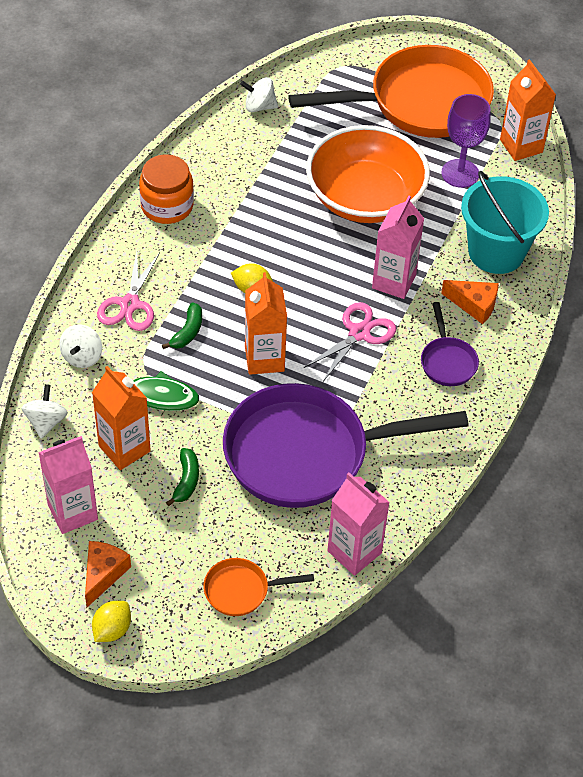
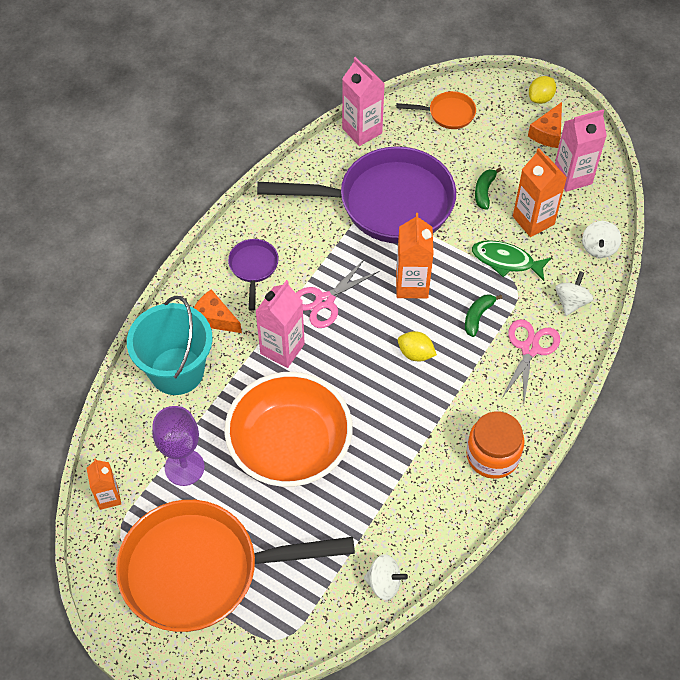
camera: 170 degrees left, 5 degrees up
(521, 146) = (108, 497): orange carton -> orange carton, size x0.63

